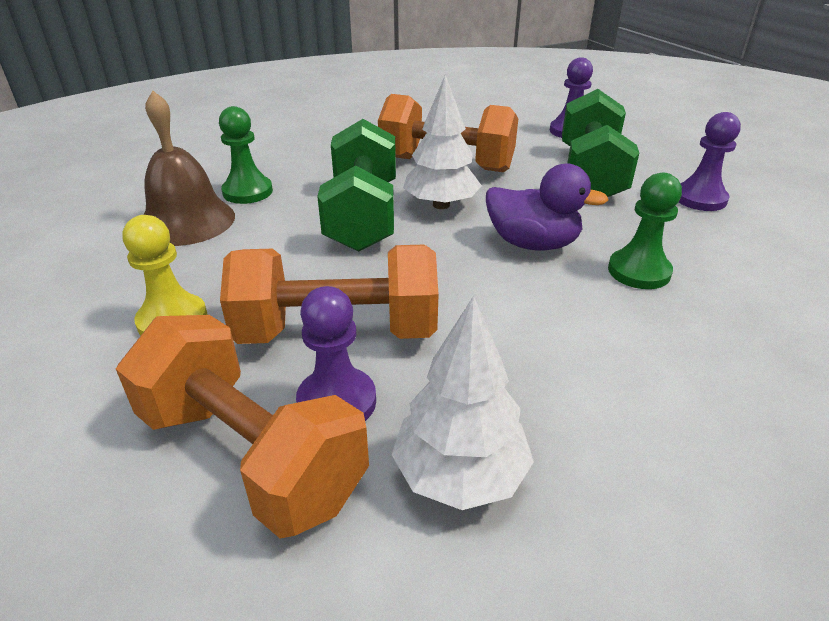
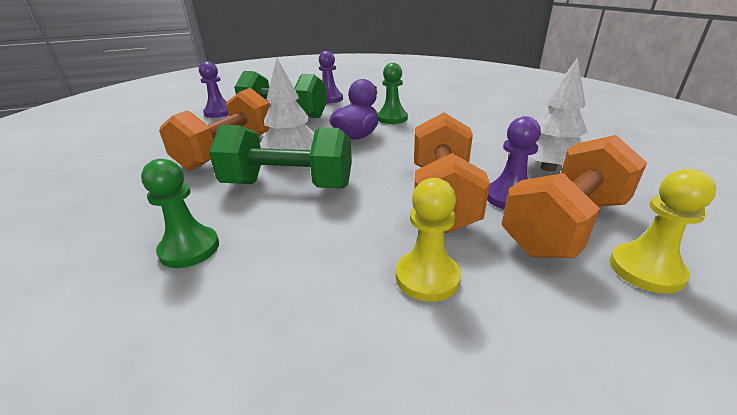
camera: 80 degrees left, 5 degrees down
(127, 524) = (646, 270): none -> yellow pawn
(187, 221) = (229, 291): brown bell -> none

